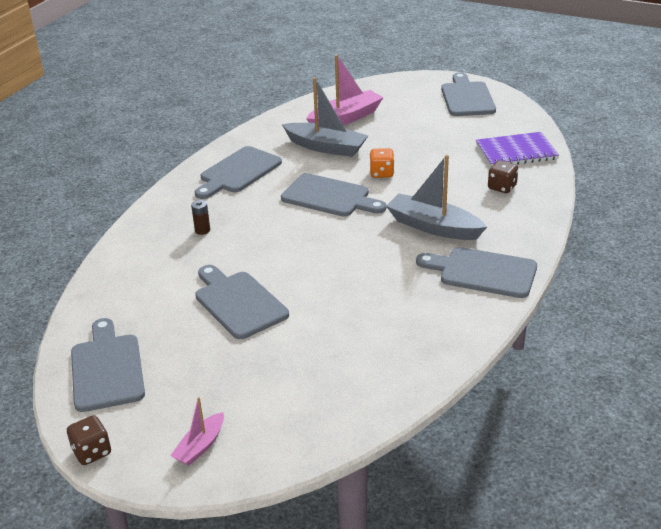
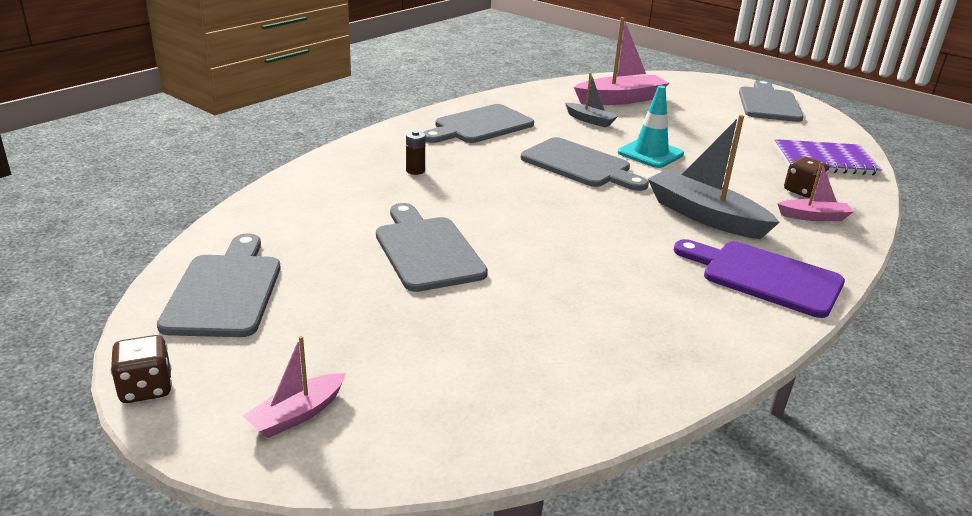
camera: 10 degrees right, 5 degrees down
(326, 147) = (590, 120): grey boat -> grey boat, size x0.54
(381, 173) = (650, 153): orange dice -> turquoise traffic cone
(483, 272) = (764, 277): grey cutting board -> purple cutting board
(512, 210) = (813, 217): none -> pink boat

